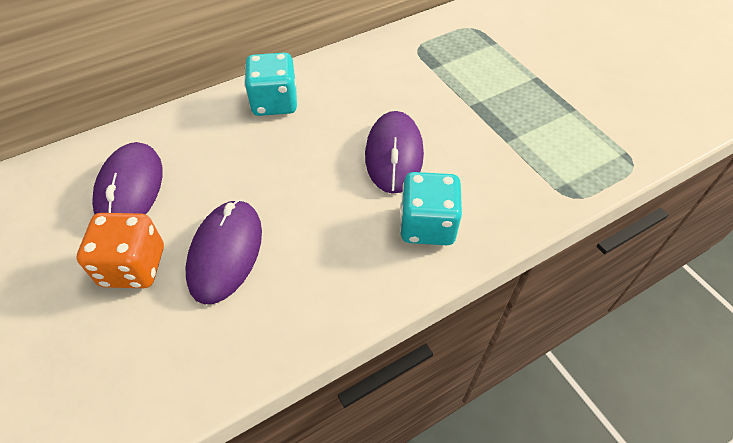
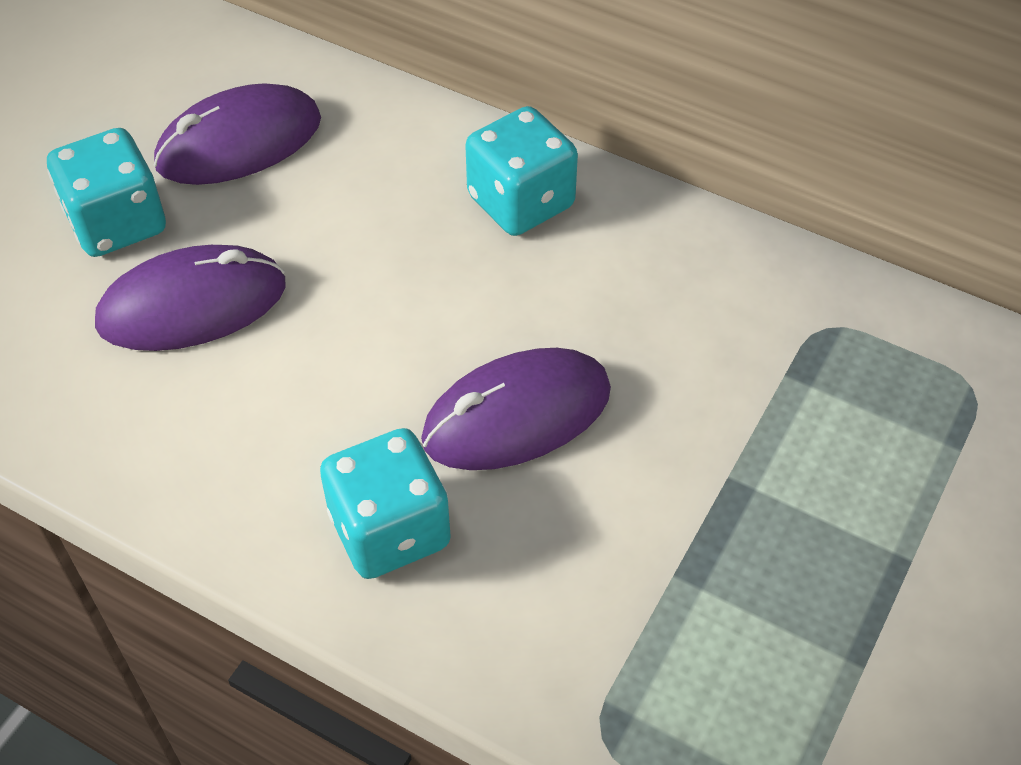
camera: 60 degrees right, 0 degrees up
(133, 266) = (117, 223): orange dice -> turquoise dice

